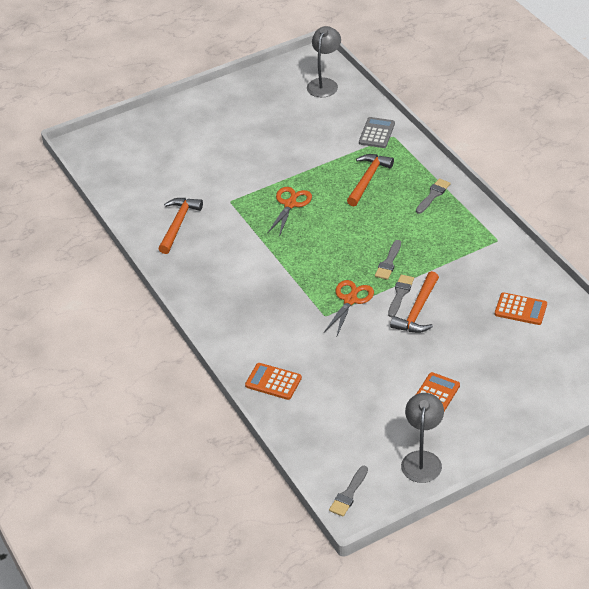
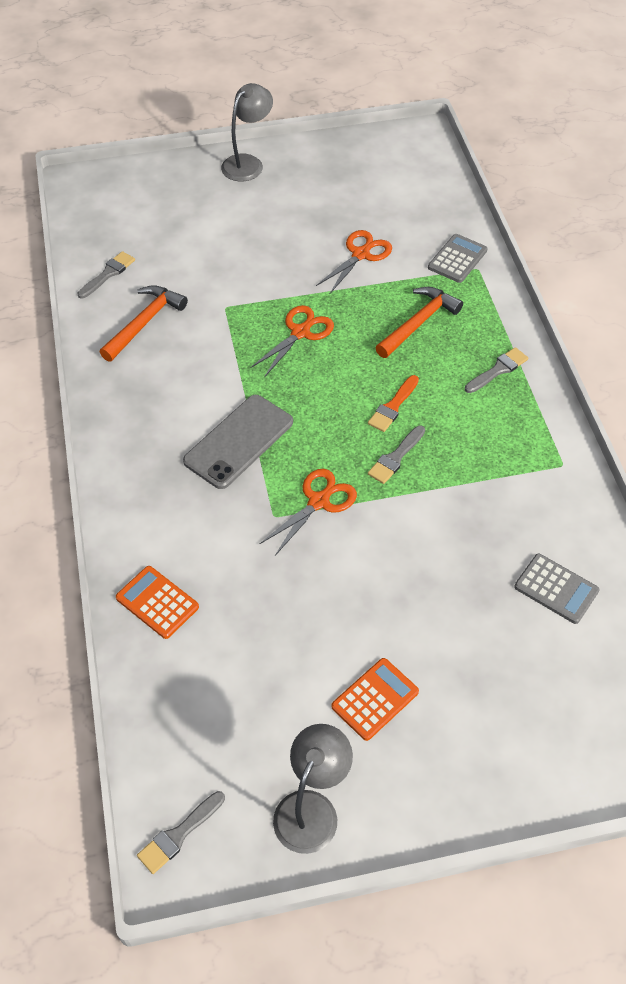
camera: 15 degrees right, 10 degrees up
(280, 279) = (239, 441): none -> grey phone
(309, 146) = (361, 254): none -> orange scissors
(324, 84) = (417, 173): grey lamp -> grey lamp (248, 163)
(373, 233) = (393, 406): none -> orange brush
(400, 294) = (392, 512): grey brush -> grey brush (108, 274)
(418, 310) = (406, 547): orange hammer -> none
(520, 309) = (556, 589): orange calculator -> grey calculator

